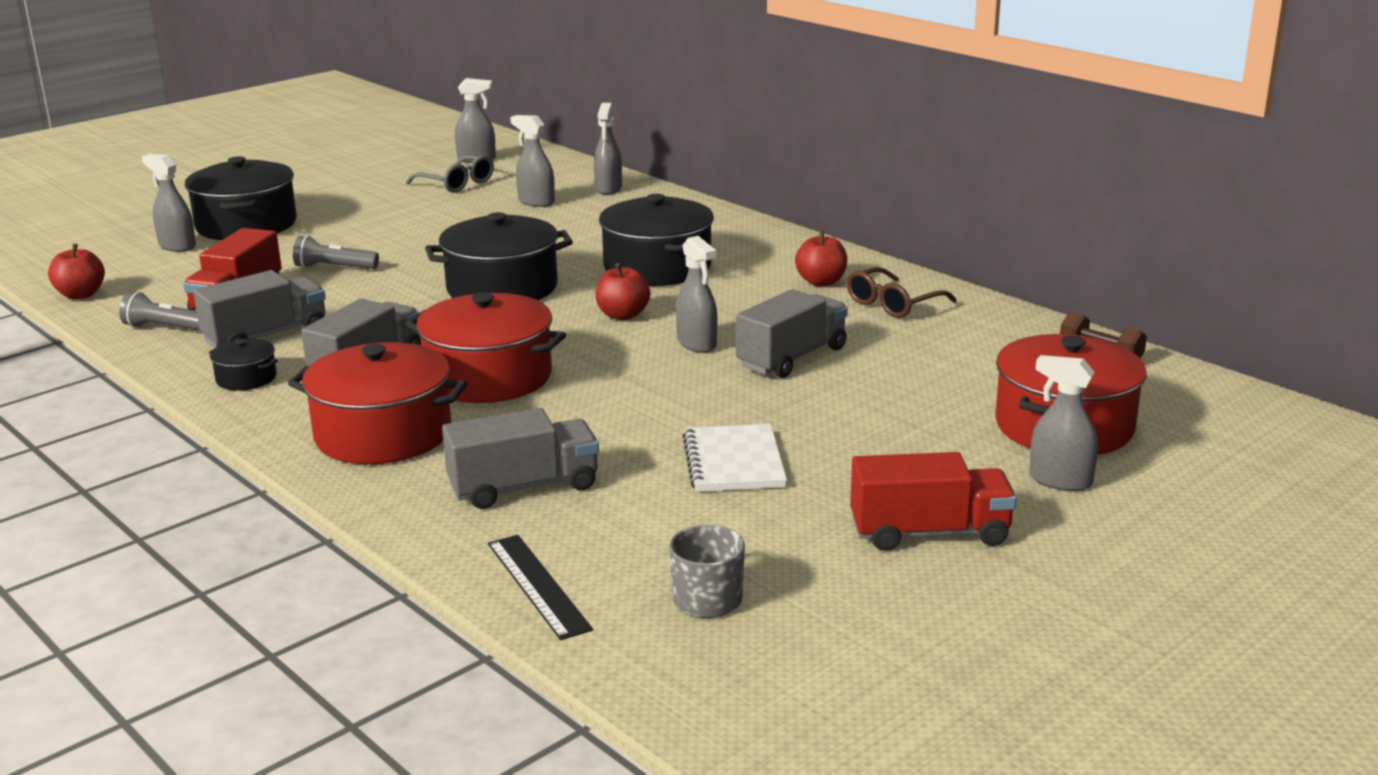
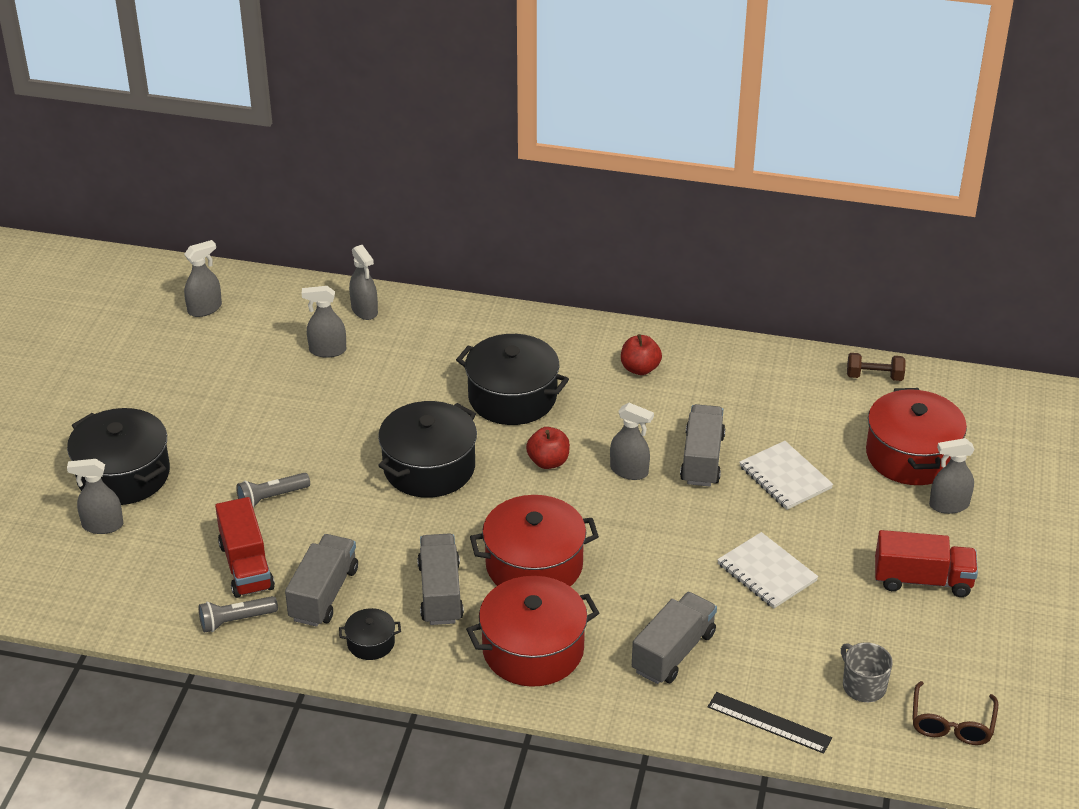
camera: 35 degrees left, 15 degrees up
(81, 295) = (109, 616): red apple -> none
(457, 183) = (231, 350): grey glasses -> none
(871, 397) = (785, 477): none -> white notebook
(893, 304) = (708, 375): brown glasses -> brown glasses (951, 724)
(929, 533) = (922, 580): red truck -> red truck turned 45 degrees clockwise

